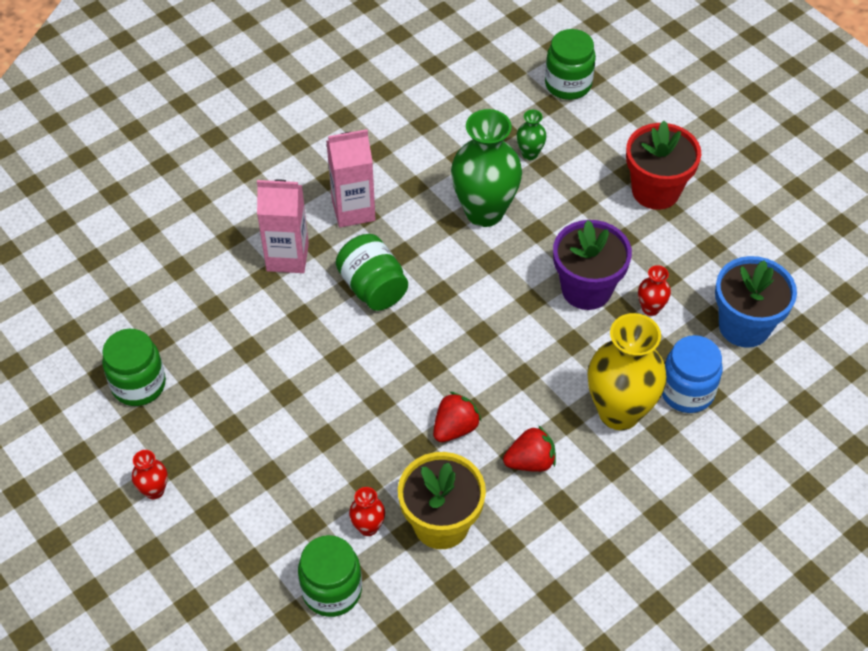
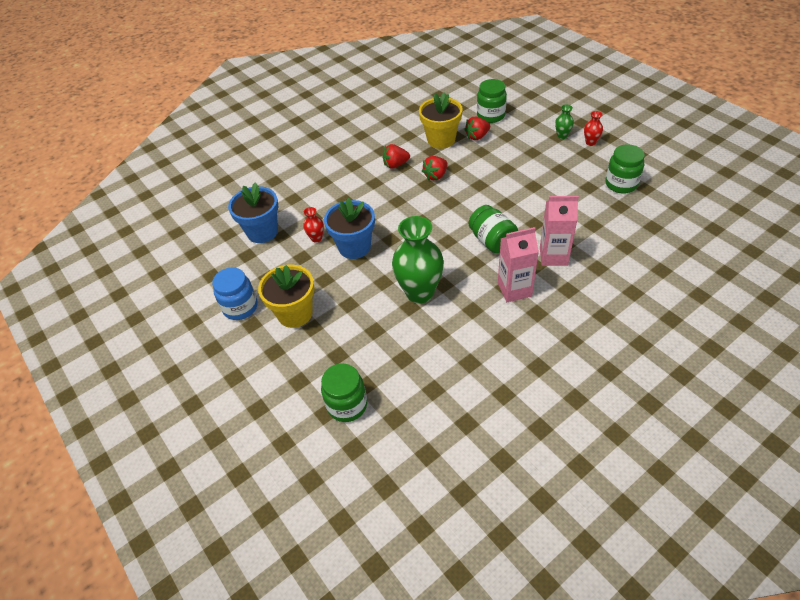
camera: 175 degrees left, 5 degrees down
(368, 527) = (477, 136): red vase -> red strawberry
(530, 153) = (384, 339): green vase -> green vase (562, 136)
(586, 289) = (354, 247): purple flower pot -> blue flower pot
(619, 412) = (345, 187): yellow vase -> none
(655, 191) = (295, 313): red flower pot -> yellow flower pot
(687, 391) = (306, 198): blue jar -> blue jar (240, 307)

